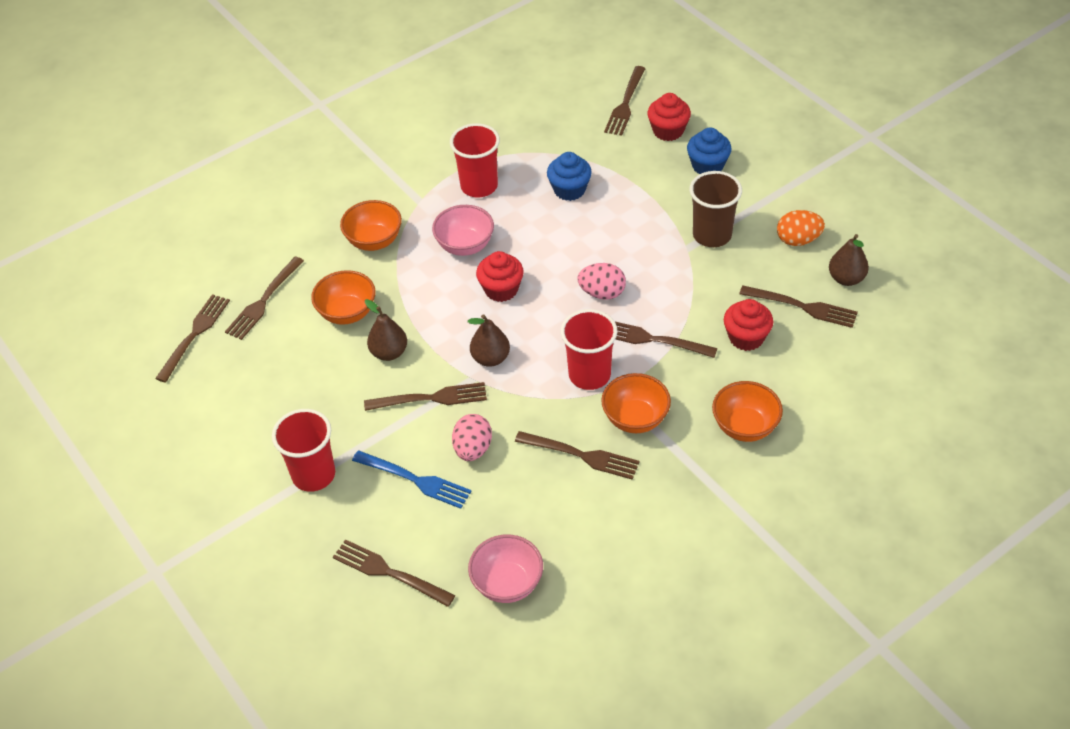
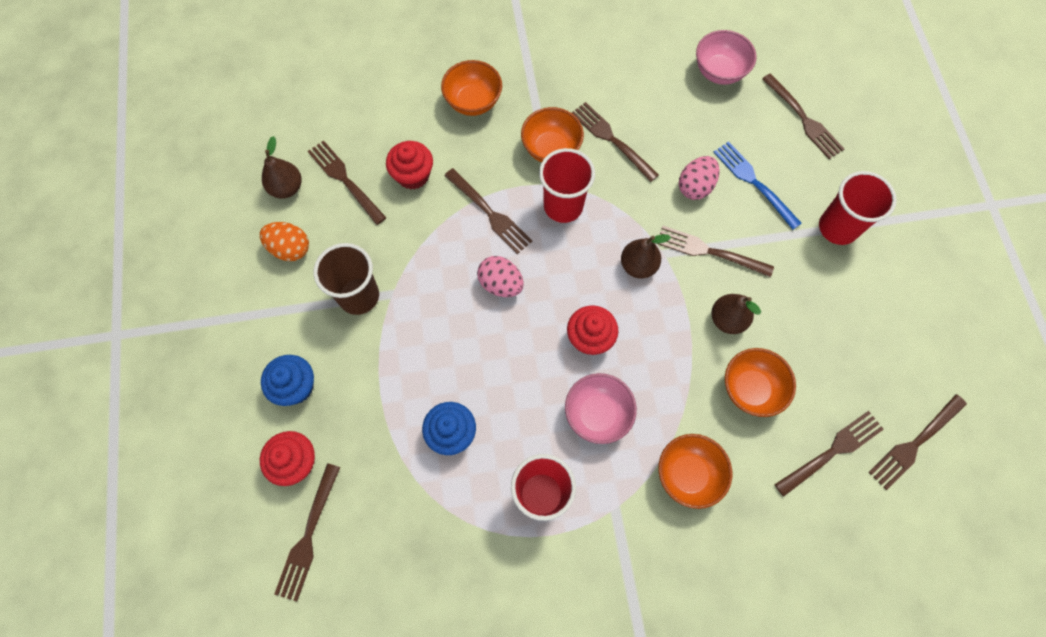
camera: 155 degrees left, 20 degrees up
(625, 103) = (308, 536): brown fork -> brown fork turned 150 degrees clockwise

